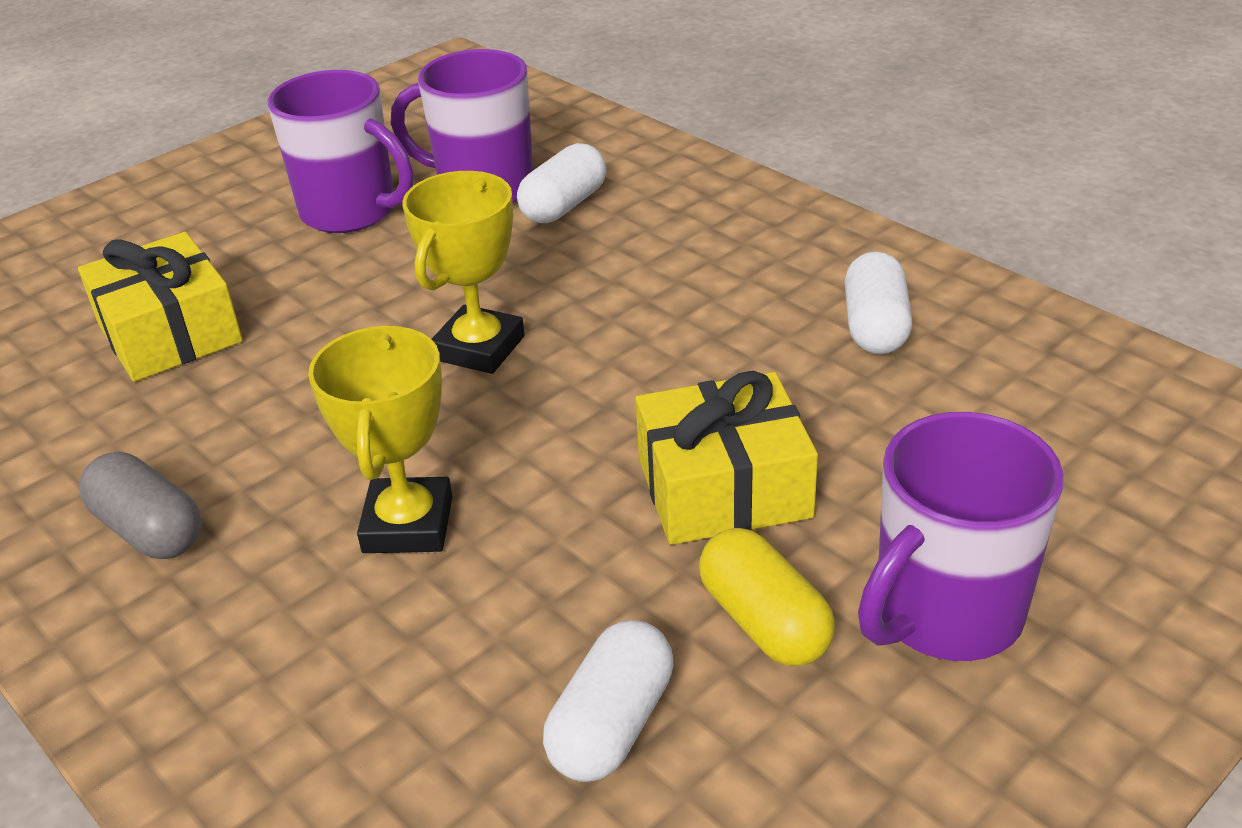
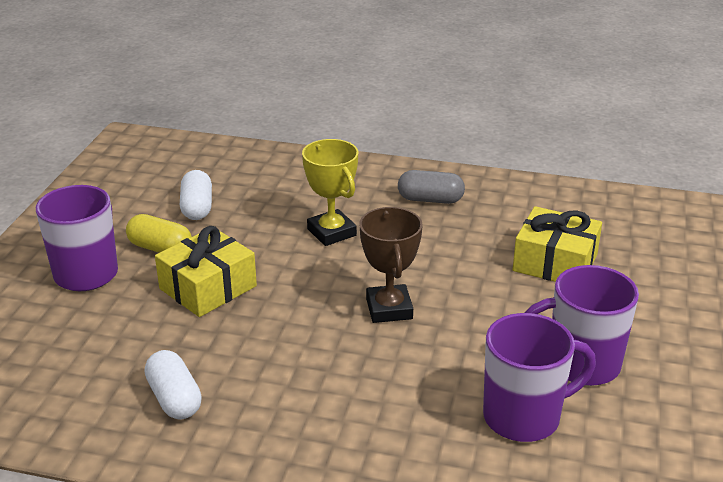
camera: 145 degrees right, 5 degrees down
(479, 348) = (389, 309): yellow trophy -> brown trophy
(564, 205) = (451, 423): white capsule -> none

